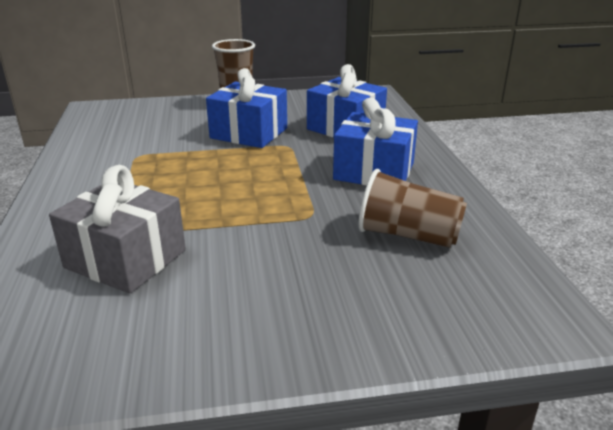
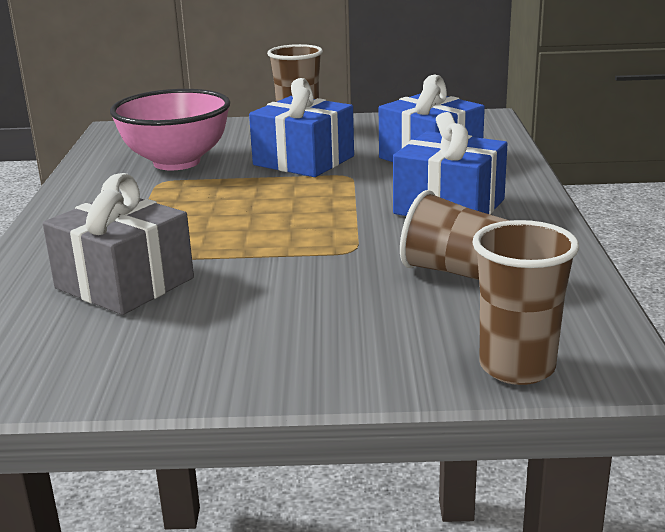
camera: 10 degrees right, 5 degrees down
(147, 137) = (176, 162): none -> pink bowl
(480, 327) = (517, 367): none -> brown cup

